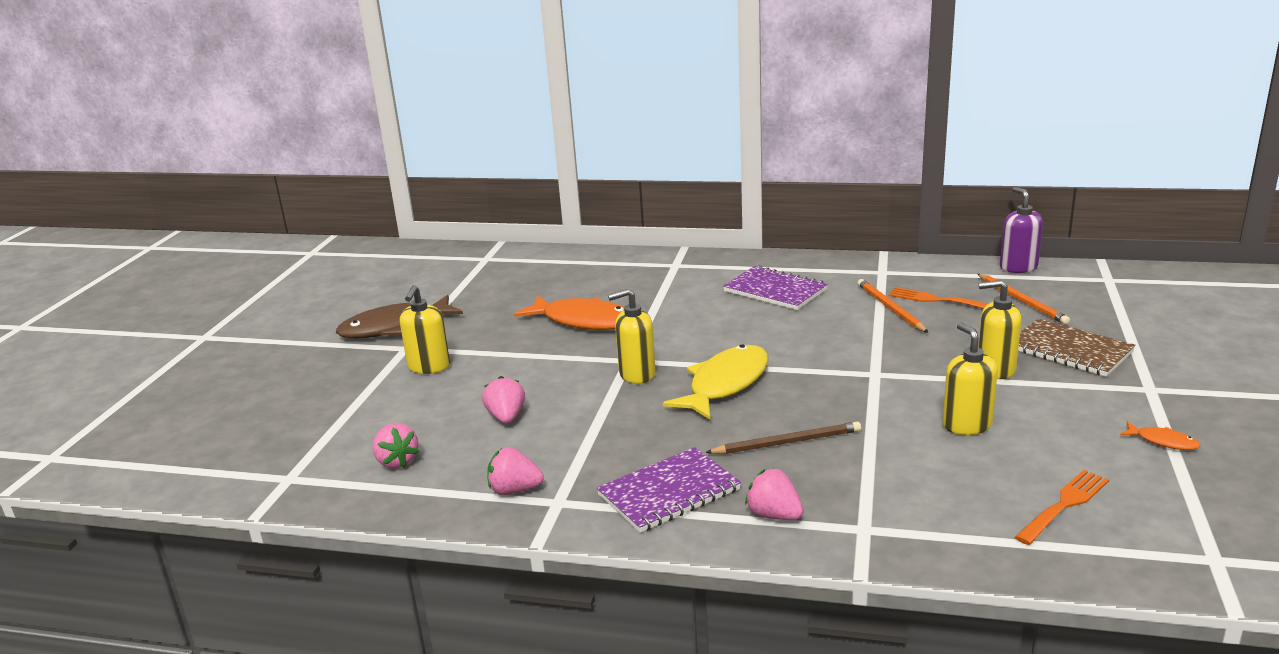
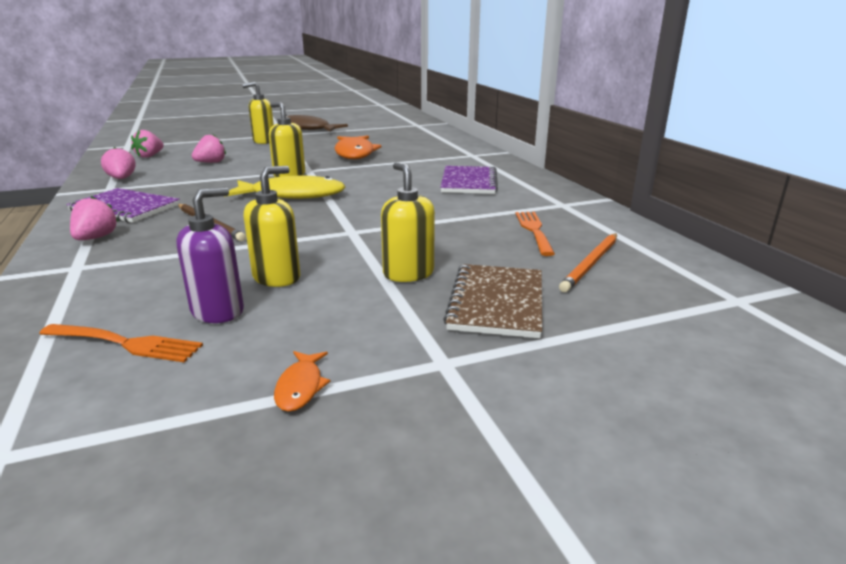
camera: 55 degrees right, 0 degrees up
(890, 308) = (489, 218): orange pencil -> none
(1018, 267) = (677, 251): purple soap dispenser -> purple soap dispenser (218, 311)

